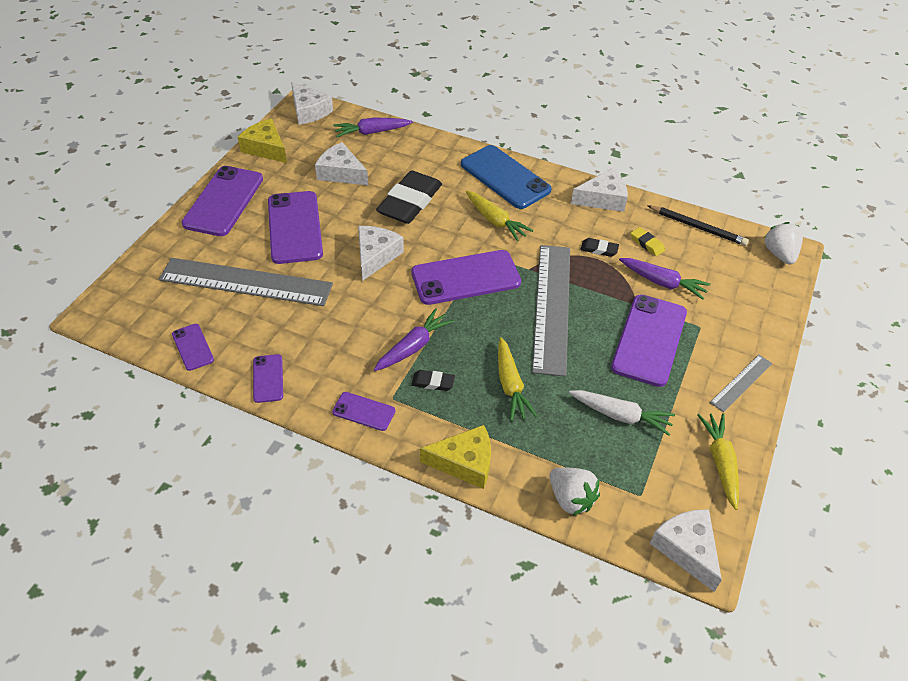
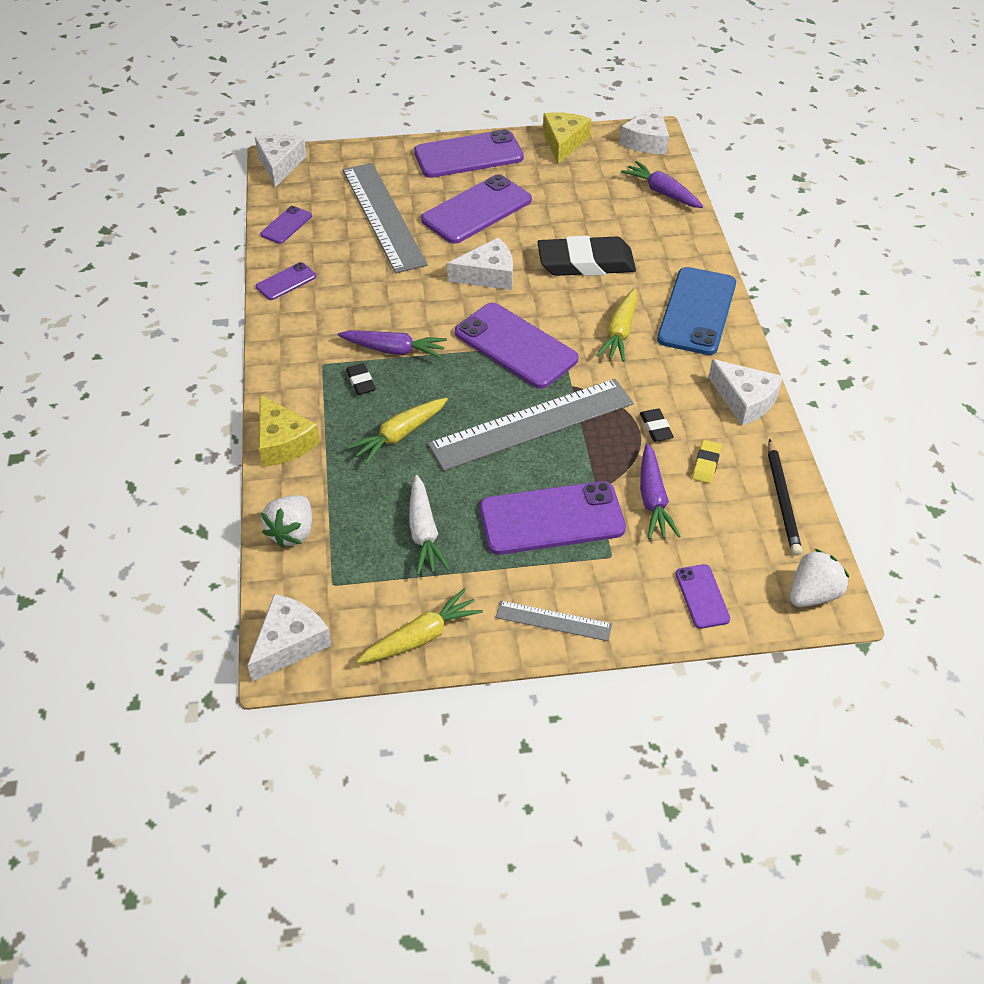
camera: 60 degrees right, 0 degrees up
(341, 173) = (580, 202): white cheese -> white cheese (280, 165)
(364, 411) = (293, 353): purple phone -> purple phone (702, 596)

